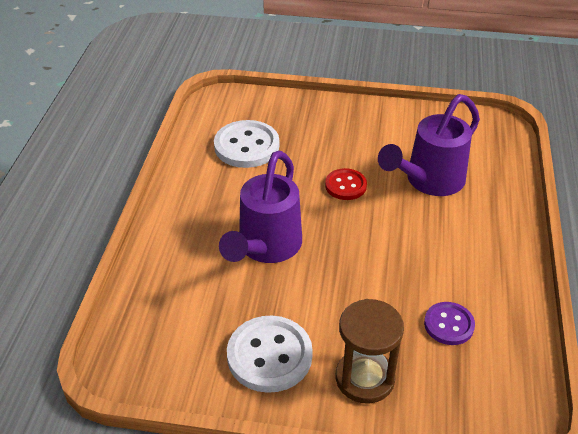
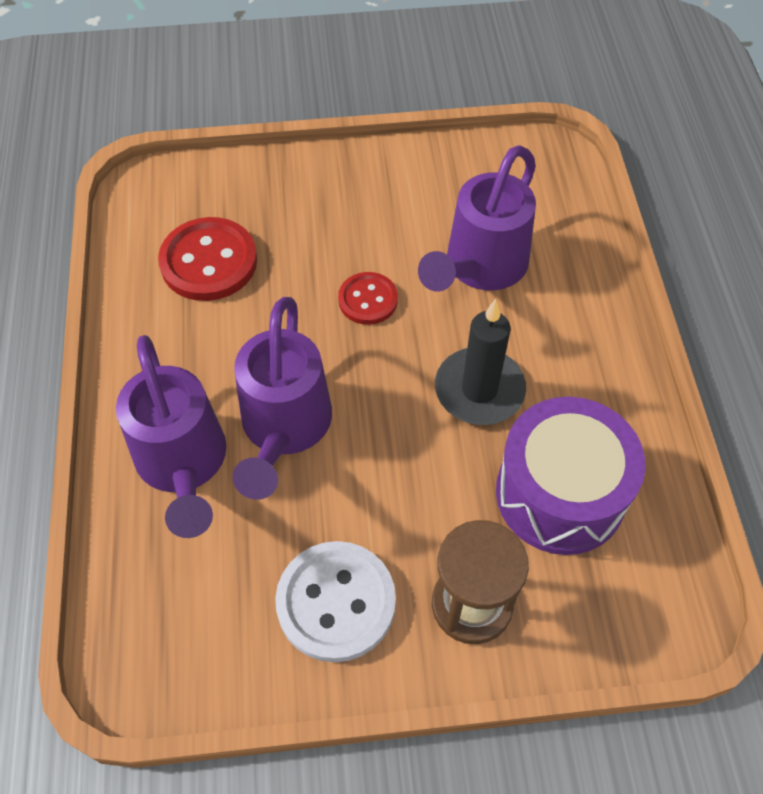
camera: 15 degrees left, 15 degrees up
(193, 255) = (183, 465): none -> purple watering can
(246, 146) = (209, 262): white button -> red button
(408, 251) = (479, 390): none -> black candle
(449, 325) = (560, 493): purple button -> purple drum

